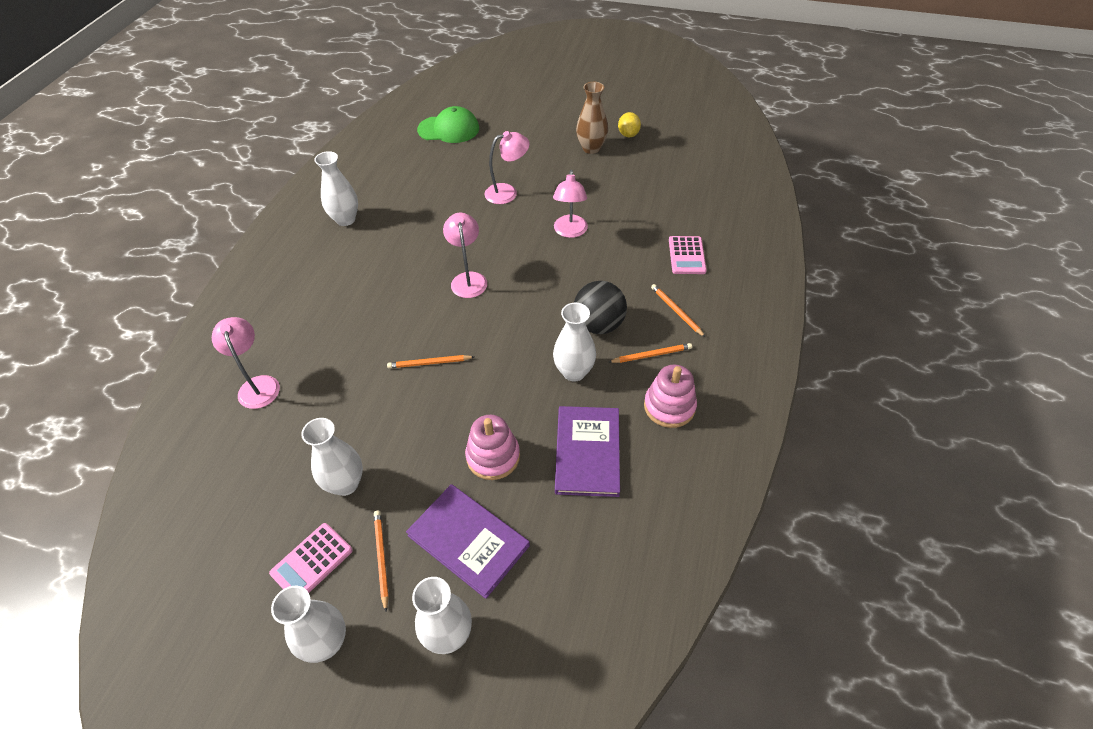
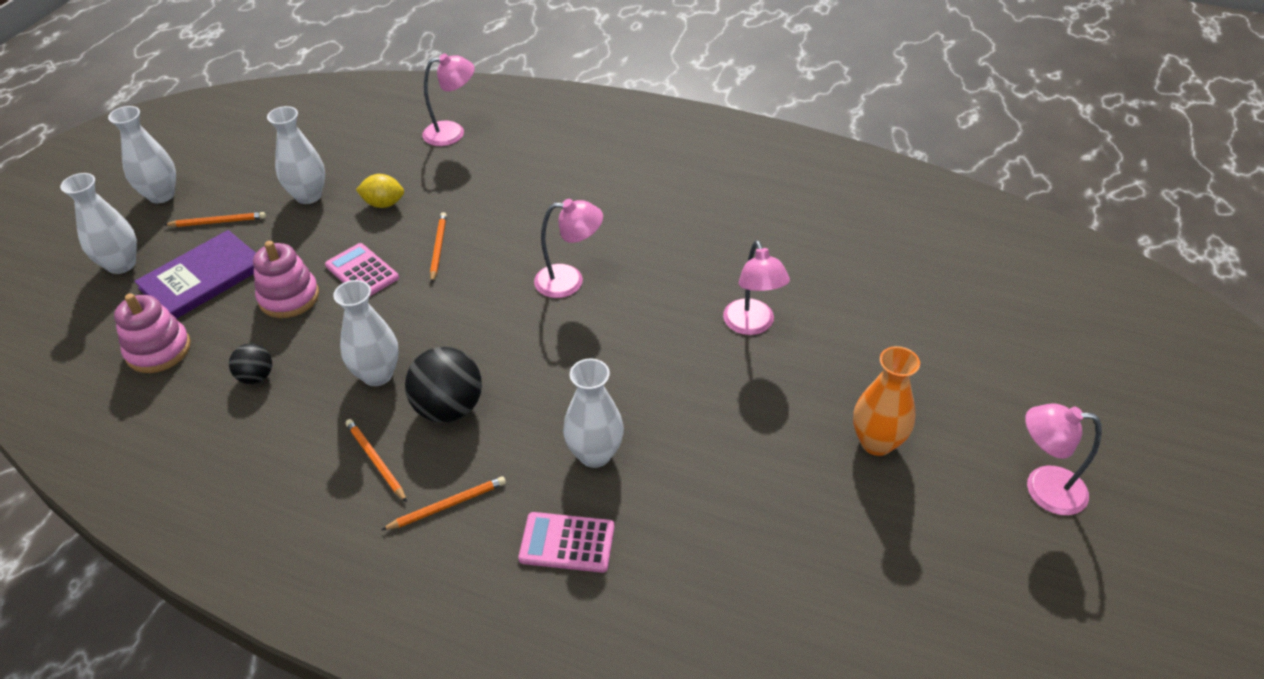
camera: 95 degrees right, 5 degrees down
(312, 562) = (239, 182): pink calculator -> pink calculator (362, 272)
(345, 219) = (703, 171): white vase -> white vase (595, 454)
(449, 129) = (919, 262): green cap -> none
(570, 232) = (649, 393): pink lamp -> pink lamp (1043, 488)
(587, 452) = (256, 377): purple book -> black ball
(591, 148) = (876, 442): brown vase -> orange vase
(628, 134) = (927, 506): yellow lemon -> yellow lemon (383, 204)
(651, 355) = (375, 461): orange pencil -> orange pencil turned 150 degrees clockwise
(669, 406) = (283, 467): pink stacking toy -> pink stacking toy (158, 350)

